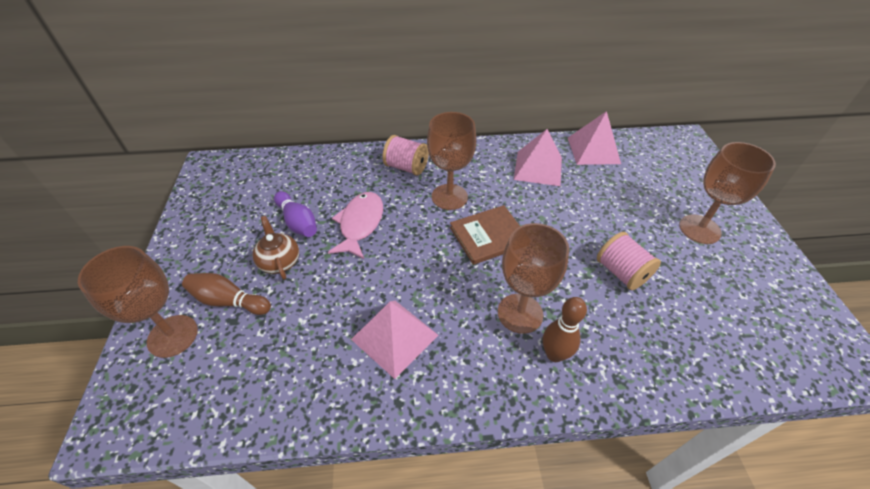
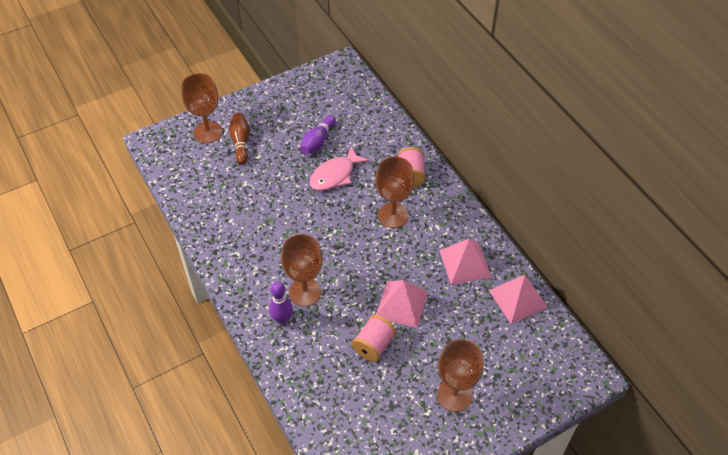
camera: 65 degrees right, 5 degrees up
(279, 261) = (280, 150): brown teapot -> none
(360, 224) = (335, 175): pink fish -> pink fish turned 150 degrees clockwise
(394, 337) = (255, 232): pink pyramid -> pink pyramid (401, 304)
(489, 236) = (365, 253): brown book -> none
(554, 354) = (282, 319): brown bowling pin -> purple bowling pin

